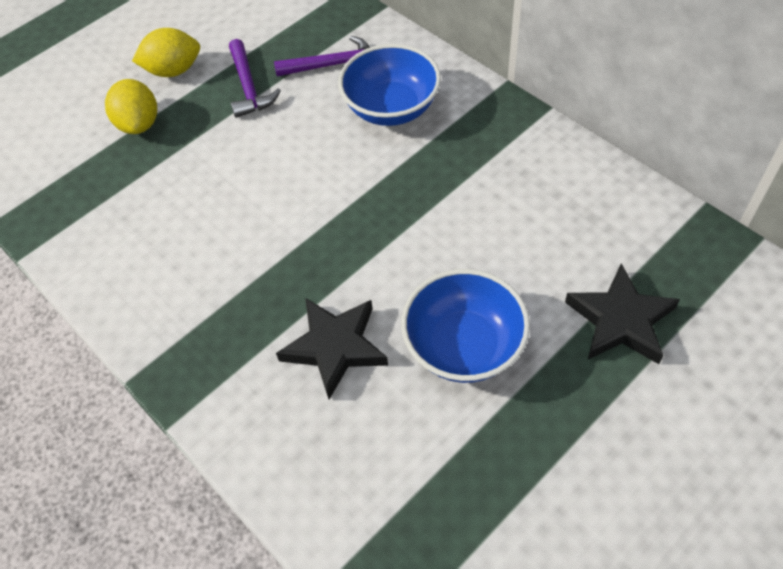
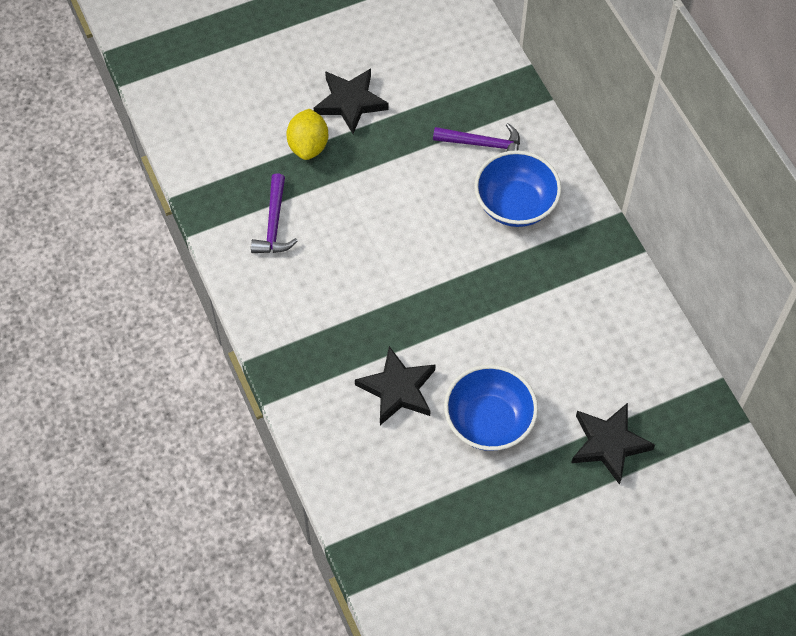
camera: 15 degrees right, 5 degrees up
(174, 71) = (350, 102): yellow lemon -> black star
(249, 87) = (407, 142): purple hammer -> purple hammer (274, 224)

